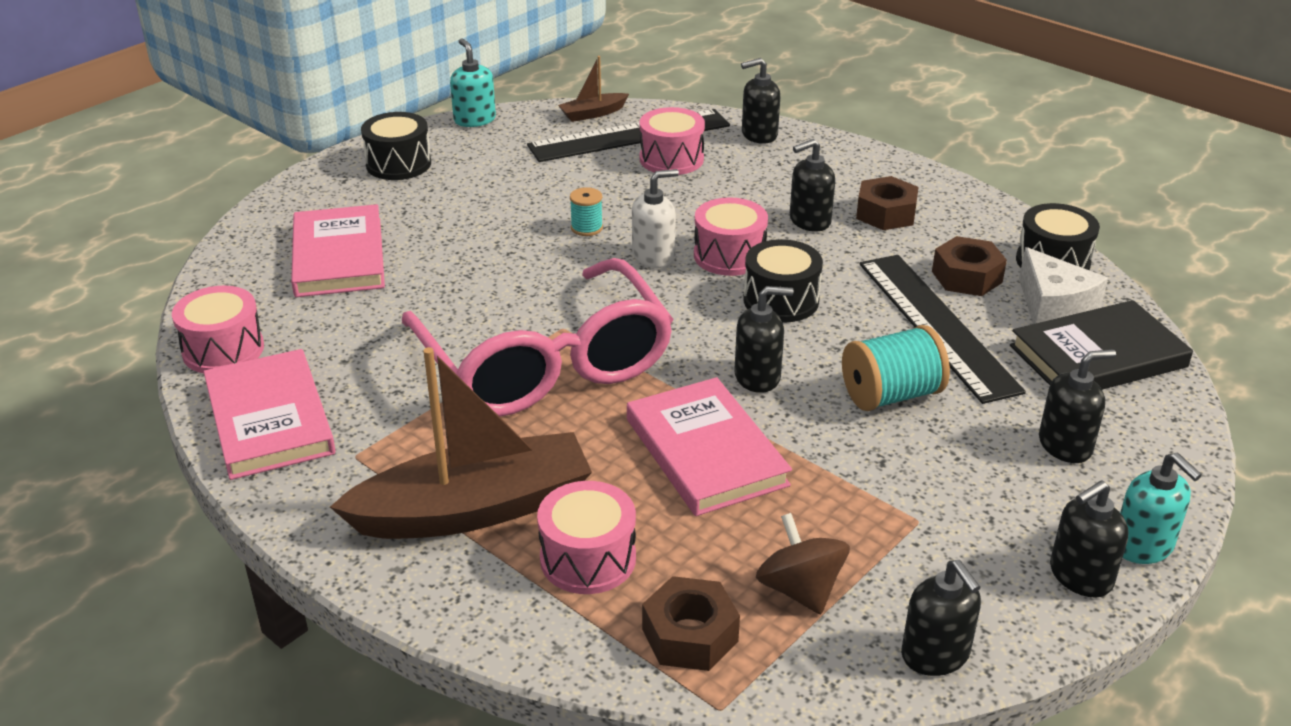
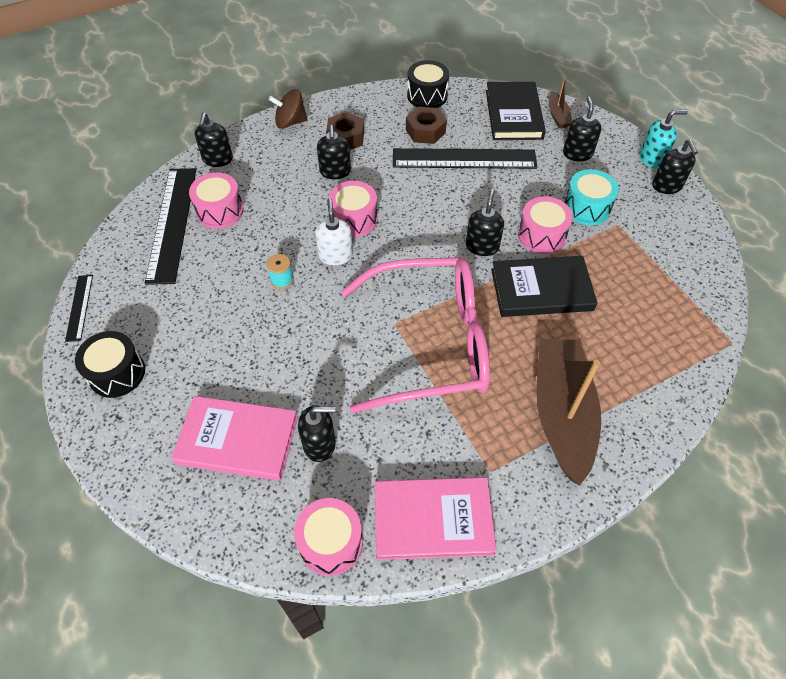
camera: 70 degrees left, 20 degrees up
(474, 120) = (79, 307): turquoise soap dispenser -> black ruler
(588, 559) = (617, 368): pink drum -> pink drum (541, 235)
(593, 114) = (124, 234): brown boat -> brown boat (557, 116)
(690, 635) = (682, 340): brown nut -> none
(705, 452) = (541, 290): pink book -> black book
(781, 300) = (412, 212): black drum -> none
(800, 589) = (657, 286): brown spinning top -> brown spinning top (290, 122)
(891, 395) = (518, 199): turquoise spool -> none
(931, 476) = (586, 208): none -> turquoise drum
(935, 655) = (708, 252): black soap dispenser -> black soap dispenser (320, 444)
(1053, 307) = (467, 112): white cheese -> none

